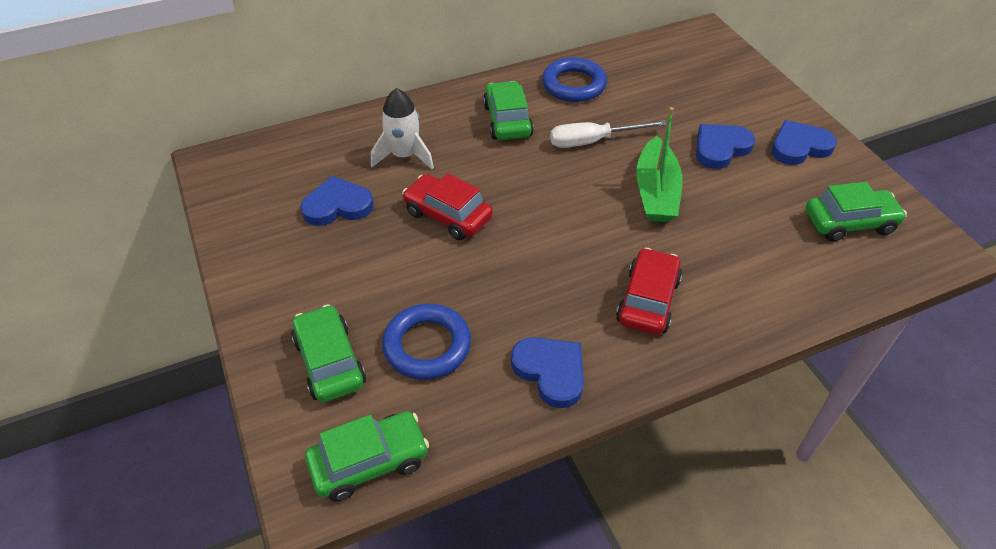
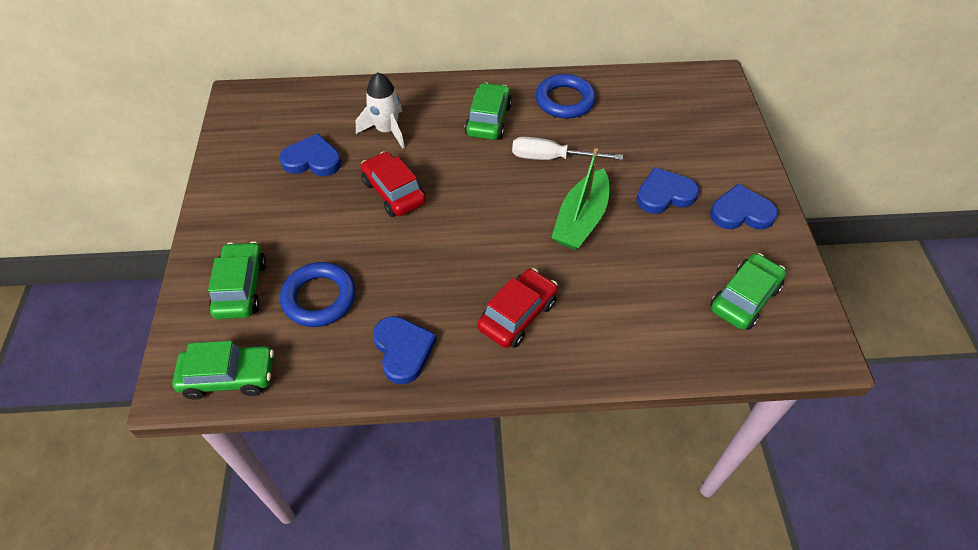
camera: 20 degrees right, 5 degrees up
(849, 223) = (744, 298): green car -> green car turned 60 degrees counterclockwise

